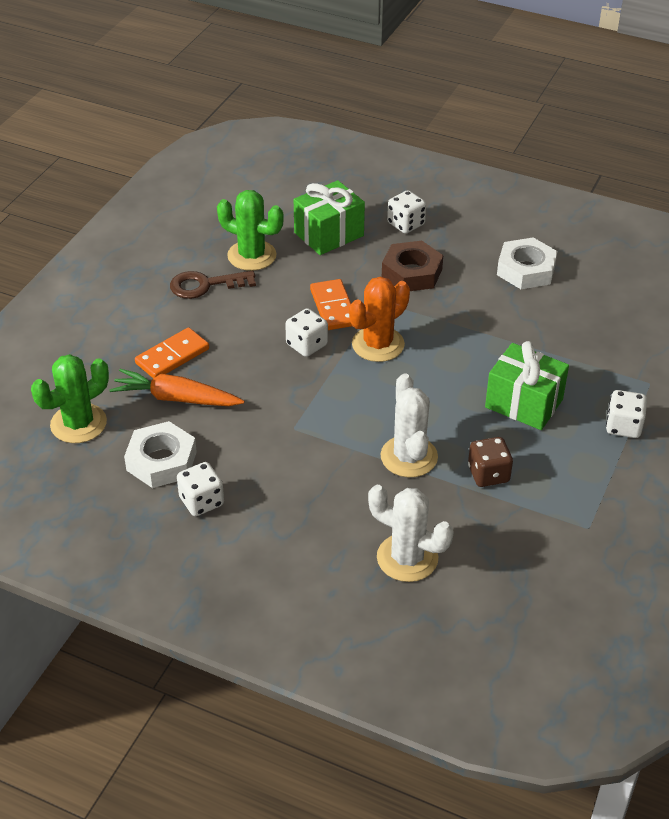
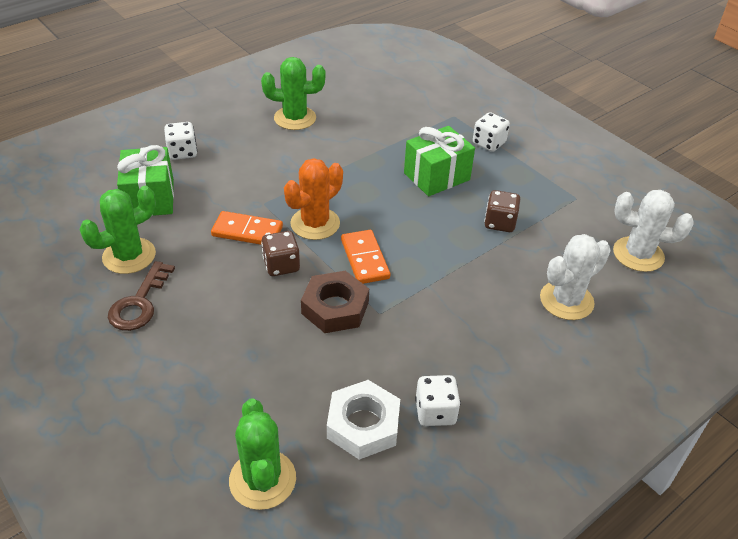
camera: 65 degrees left, 0 degrees up
(172, 356) = (221, 364): orange domino -> orange domino (365, 259)
(176, 398) = (283, 382): orange carrot -> none
(306, 345) = (281, 265): white dice -> brown dice
(378, 344) = (315, 224): orange cactus -> orange cactus turned 60 degrees clockwise
(409, 457) = (457, 257): white cactus -> white cactus (638, 254)
(412, 273) = (245, 172): brown nut -> brown nut (335, 308)
(526, 270) = (295, 118): white nut -> green cactus

